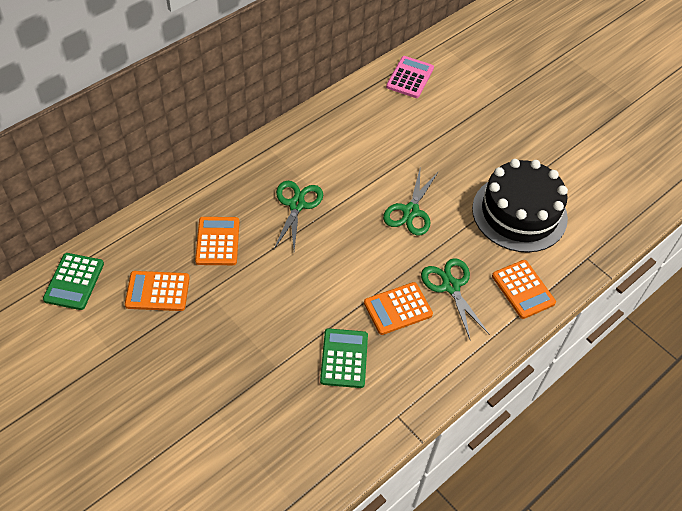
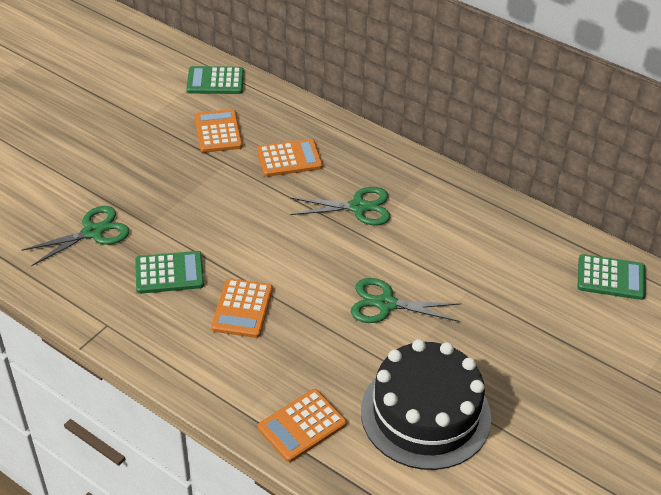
camera: 80 degrees right, 10 degrees down
(398, 309) = (242, 309): orange calculator -> orange calculator turned 135 degrees counterclockwise
(410, 77) = (611, 278): pink calculator -> green calculator
(451, 286) = (286, 353): green scissors -> green scissors (93, 232)

